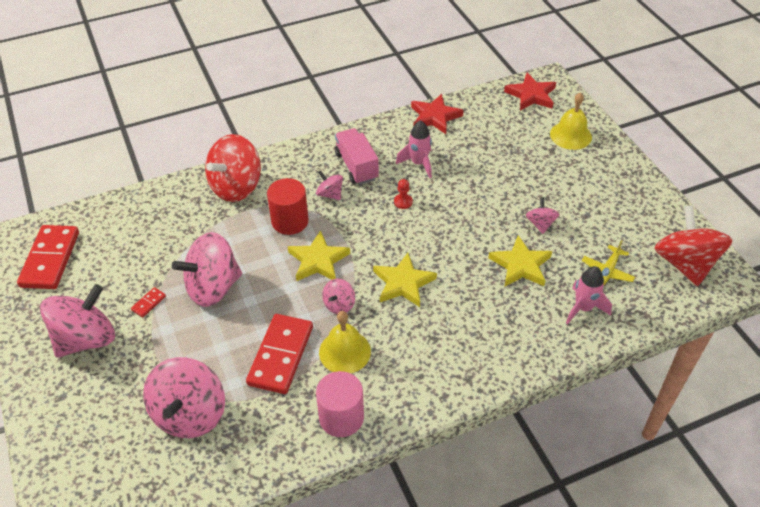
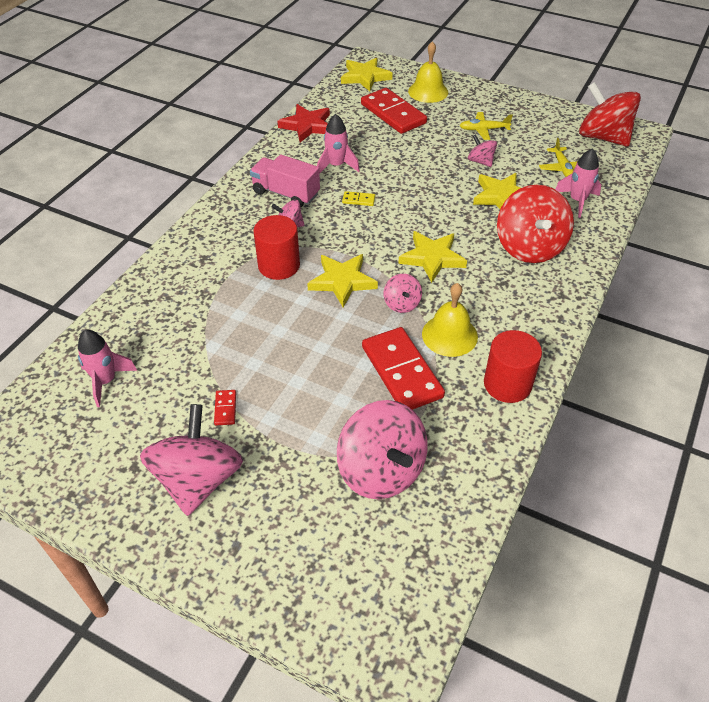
camera: 40 degrees left, 0 degrees up
(50, 259) = (64, 436): red domino -> red domino (393, 114)
(106, 237) = (106, 381): none -> pink rocket
(213, 287) = (273, 357): pink spinning top -> none
(236, 187) = (192, 265): red spinning top -> red spinning top (529, 247)
(341, 417) = (507, 384): pink cylinder -> red cylinder
(403, 202) = (358, 200): red pawn -> yellow domino
(531, 95) = (365, 77): red star -> yellow star
(578, 196) = (483, 130): none -> yellow plane

